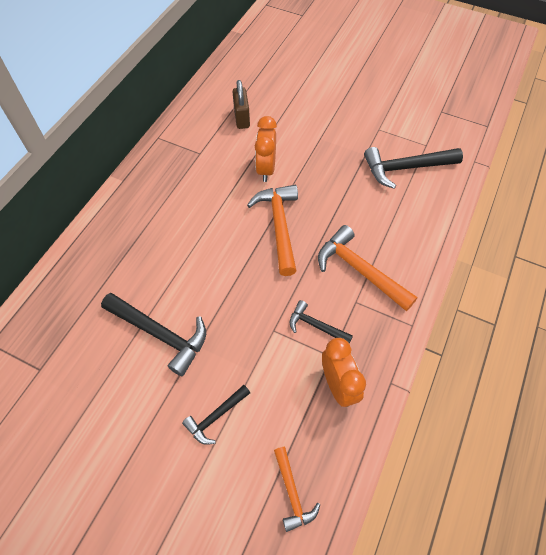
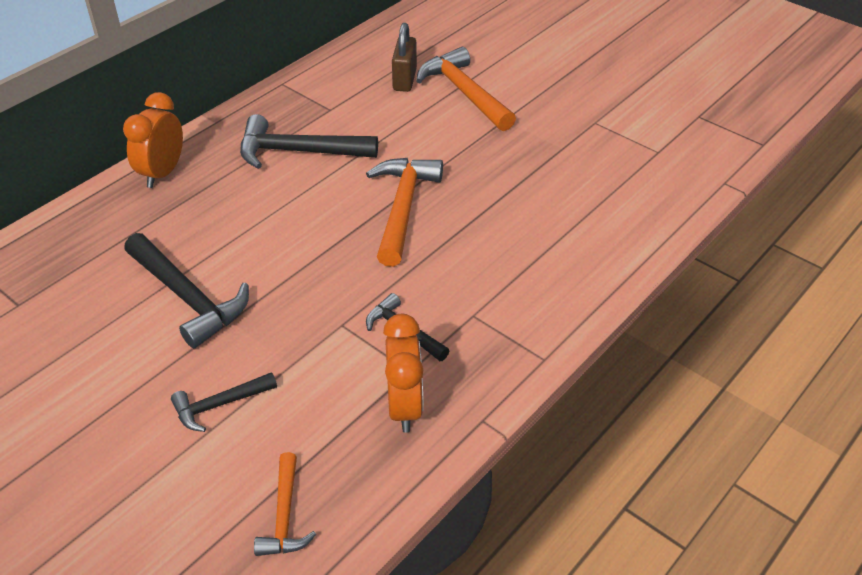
camera: 15 degrees right, 15 degrees down
(266, 169) = (413, 141): orange clock -> orange clock (162, 173)
(360, 270) = (495, 280): orange hammer -> orange hammer (464, 93)
(406, 168) = (616, 173): black hammer -> black hammer (299, 152)

